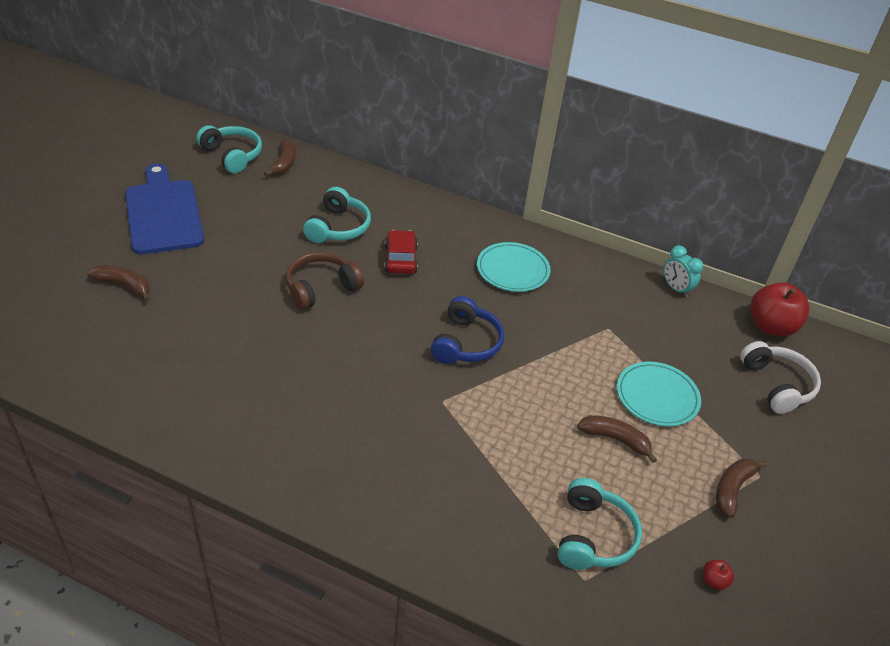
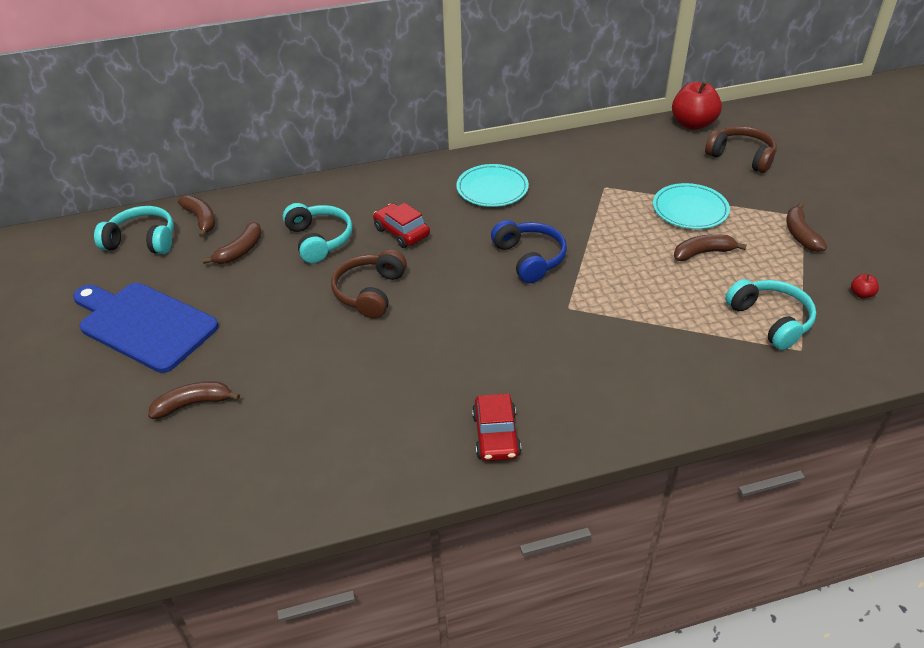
camera: 35 degrees left, 0 degrees up
(265, 450) = (495, 435): none -> red car
(279, 201) = (240, 251): none -> brown banana
(676, 289) = (610, 135): turquoise clock -> none
(776, 385) = (741, 157): white headphones -> brown headphones

